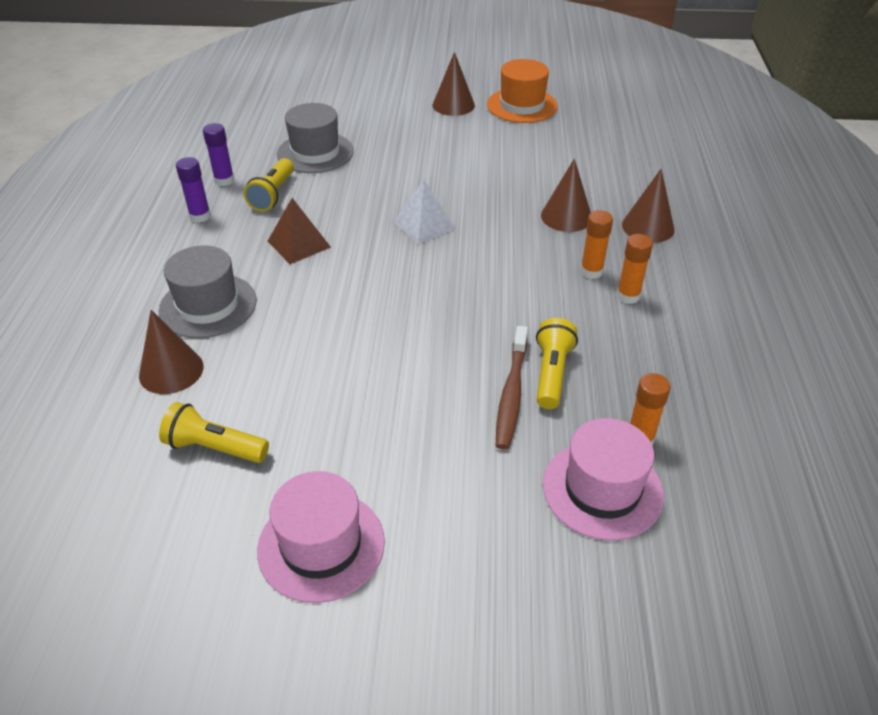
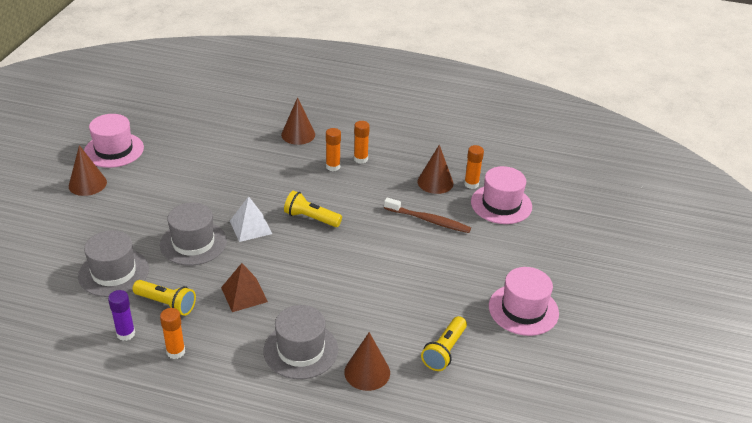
camera: 80 degrees left, 5 degrees down
(200, 216) = (176, 352): purple glue stick -> orange glue stick
(379, 190) = (193, 243): none -> grey hat
(522, 105) = (114, 150): orange hat -> pink hat
(551, 373) = (416, 202): yellow flashlight -> yellow flashlight (311, 218)
(566, 216) = (271, 163): brown cone -> brown cone (435, 182)

